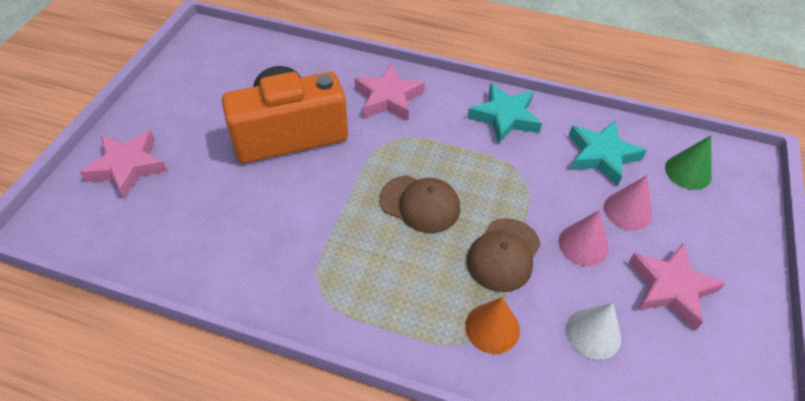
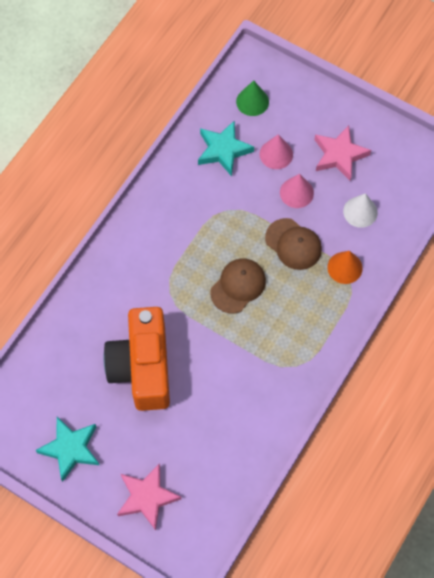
camera: 75 degrees left, 15 degrees up
(388, 97) = (121, 284): pink star -> none
(505, 117) = (167, 202): turquoise star -> turquoise star (70, 449)

